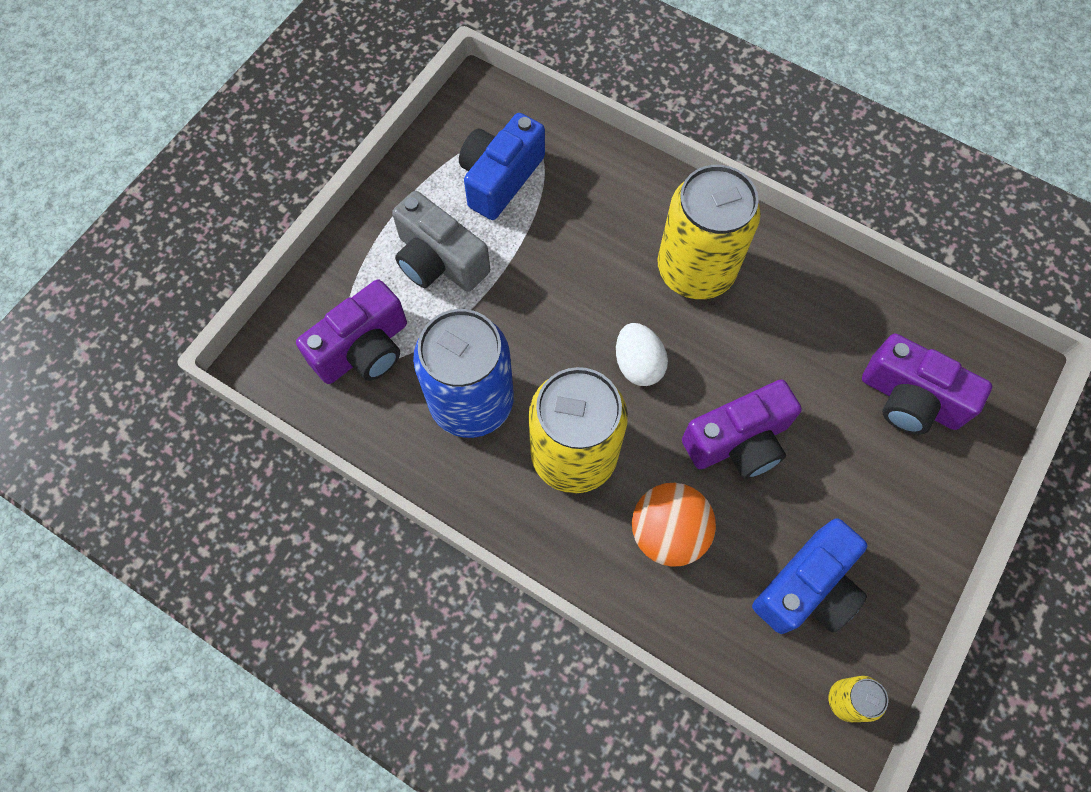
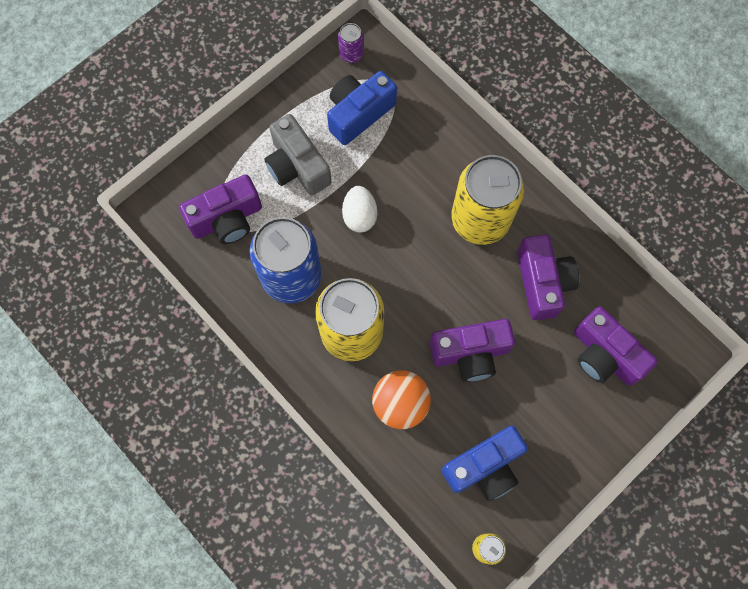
camera: 15 degrees right, 5 degrees up
(470, 110) = (351, 54): none -> purple can
(638, 364) = (416, 279): white egg -> white egg (359, 216)
(800, 328) = (542, 282): none -> purple camera

